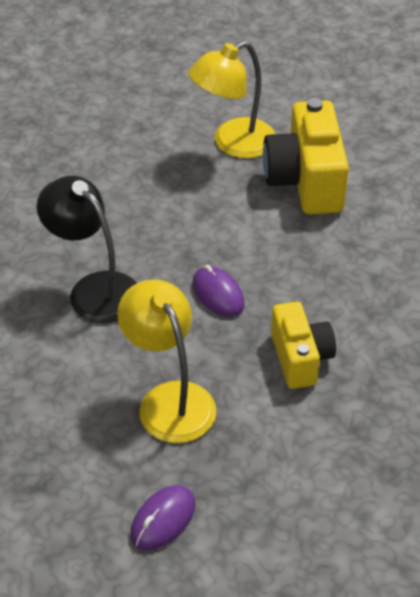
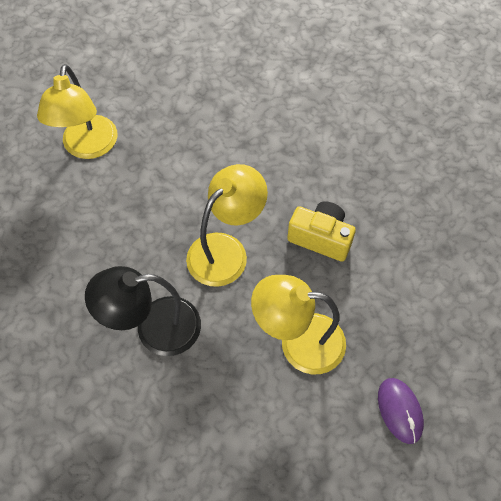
camera: 55 degrees left, 15 degrees up
(218, 294) = (226, 250): purple mouse -> yellow lamp
(306, 181) = (165, 129): yellow camera -> none

